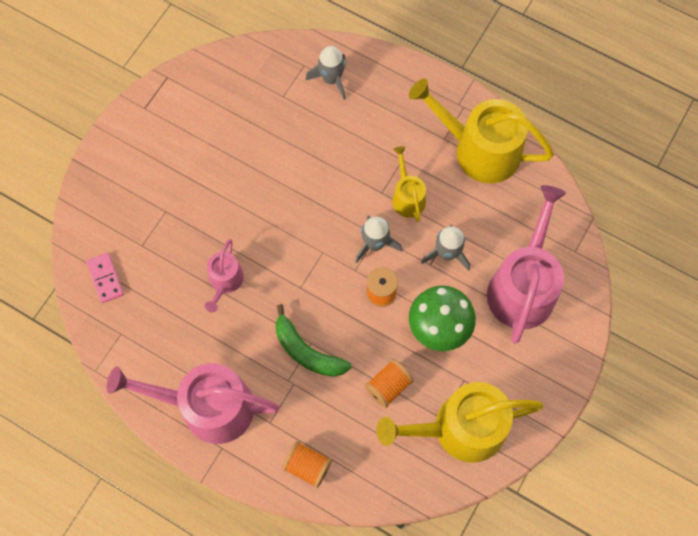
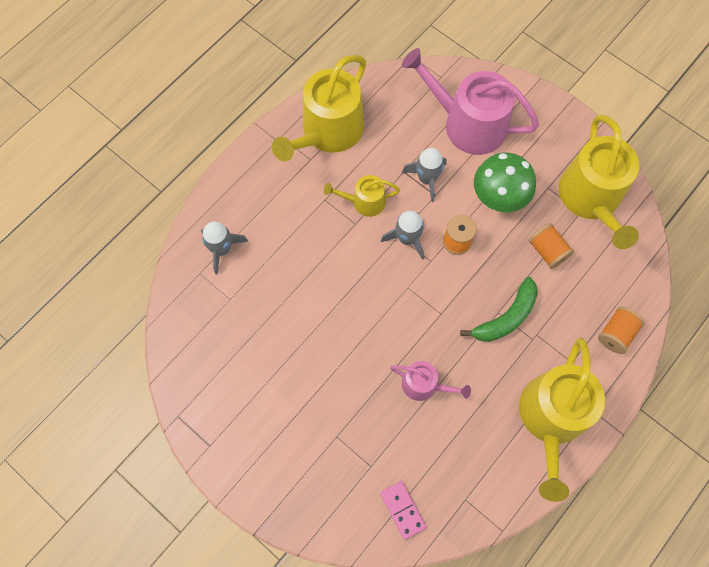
camera: 80 degrees left, 0 degrees up
(105, 278) = (402, 510): pink domino -> pink domino turned 75 degrees clockwise
(208, 407) = (551, 418): pink watering can -> yellow watering can

